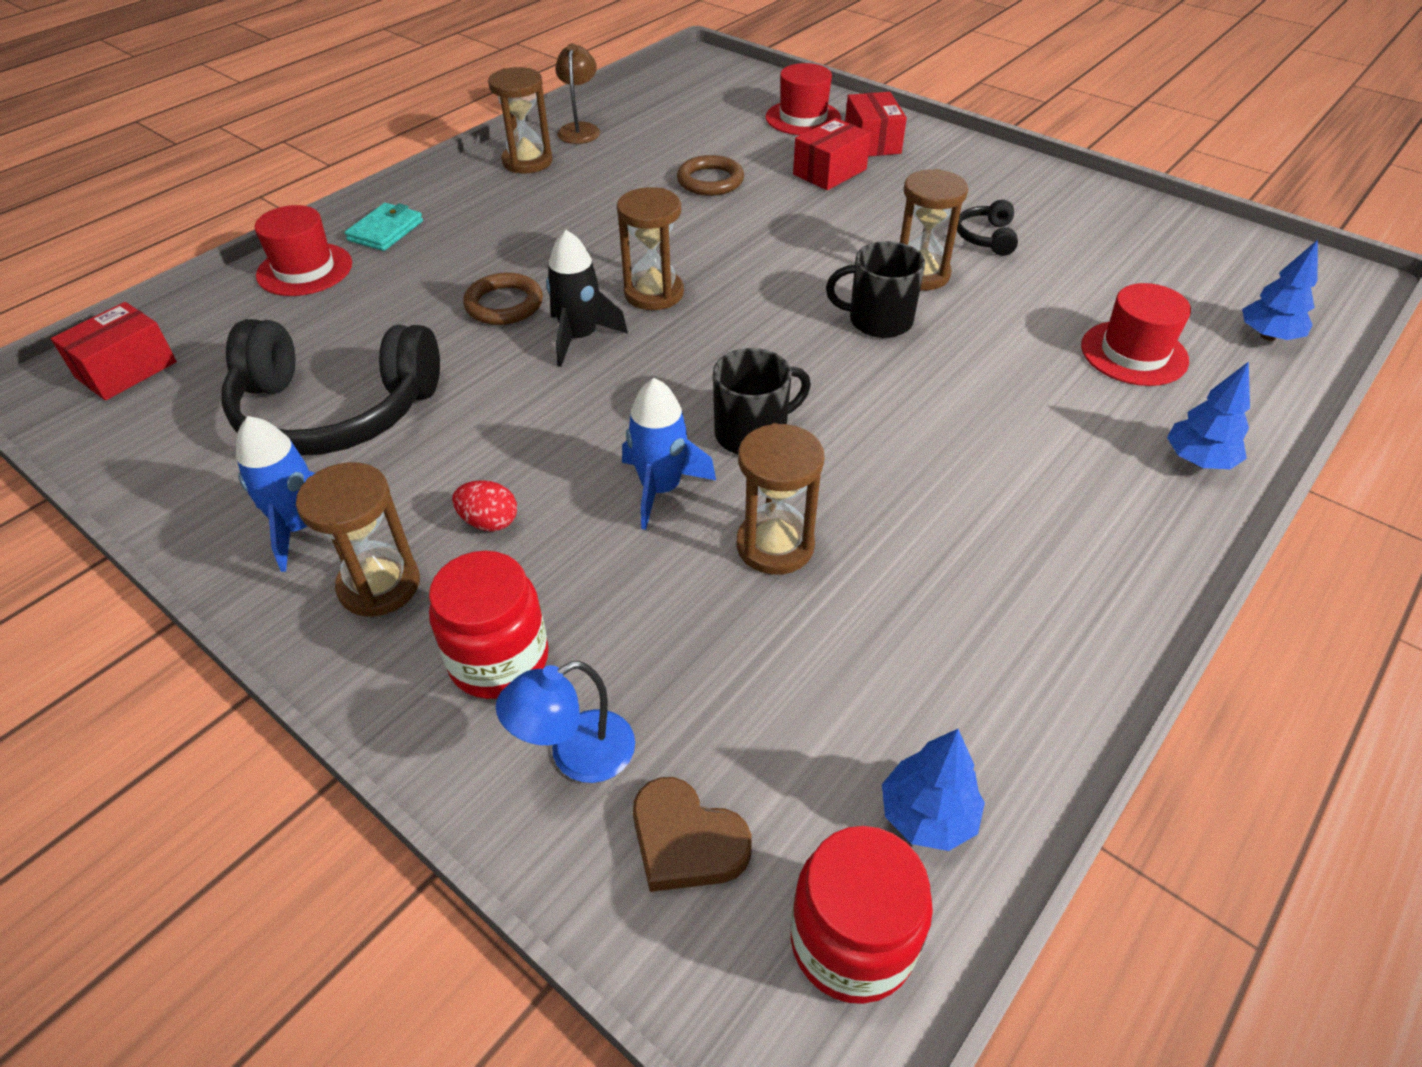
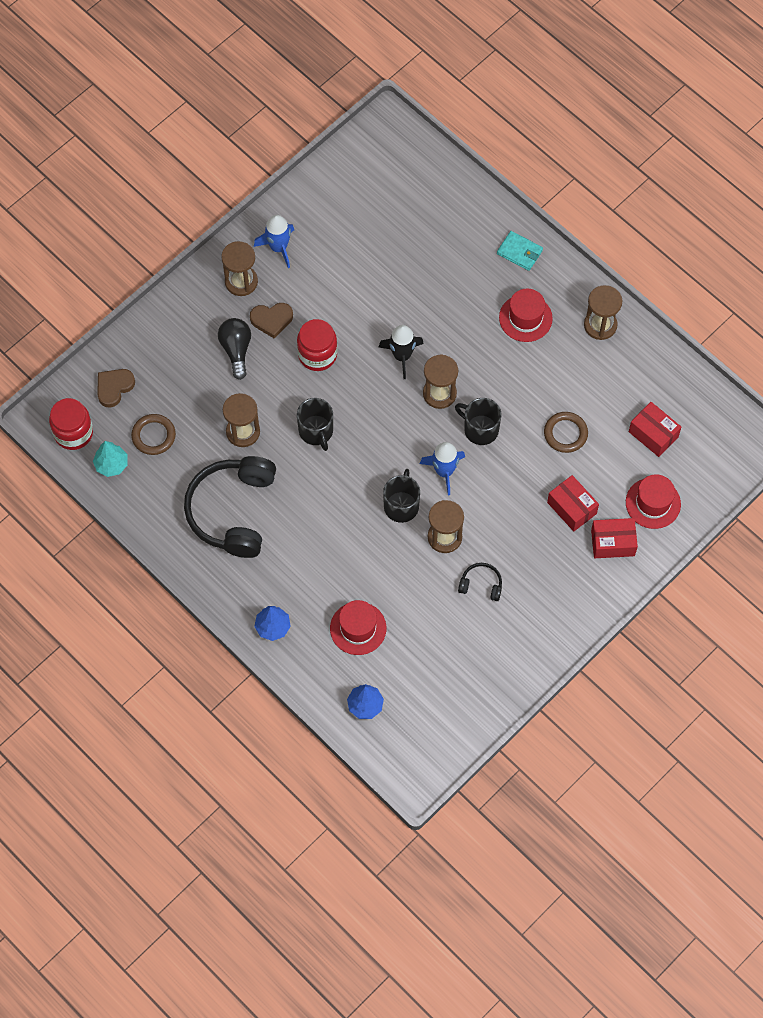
camera: 95 degrees right, 20 degrees up
(126, 370) = (397, 153): red box -> red box (653, 434)
(304, 269) = (481, 216): red hat -> red hat (525, 318)
(335, 411) = (355, 249): black headphones -> black headphones (233, 511)
(489, 522) = (271, 320): red egg -> brown heart
(499, 660) = (197, 327): red jar -> red jar (317, 354)
(504, 304) = (436, 318): brown ring -> brown ring (153, 436)
(565, 577) = (236, 350): none -> black light bulb
(576, 755) = (152, 354): blue lamp -> none
(580, 129) = (645, 357): brown lamp -> none
(660, 489) = (283, 389): blue rocket -> blue rocket (444, 471)
(715, 251) = (480, 429): none -> black mug
(927, 815) = (111, 464): blue tree -> turquoise tree

